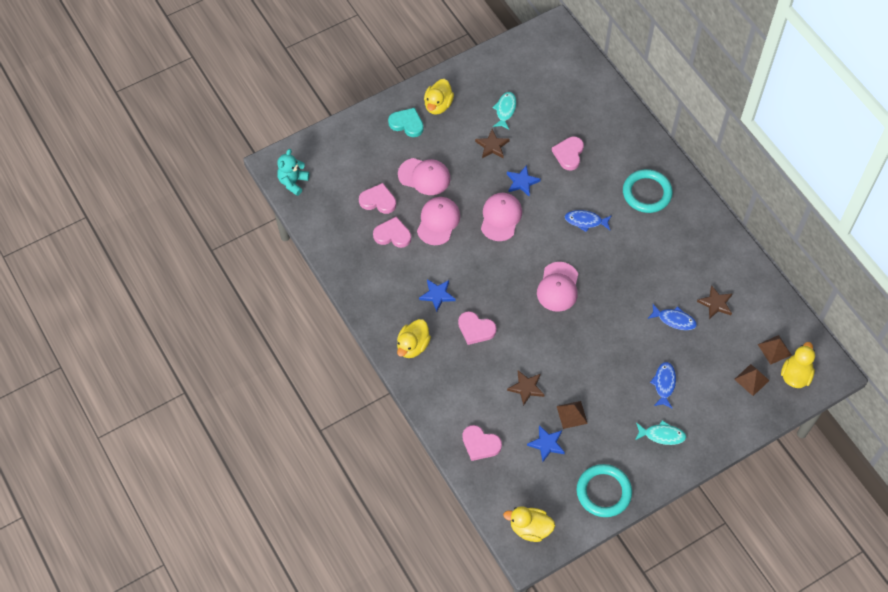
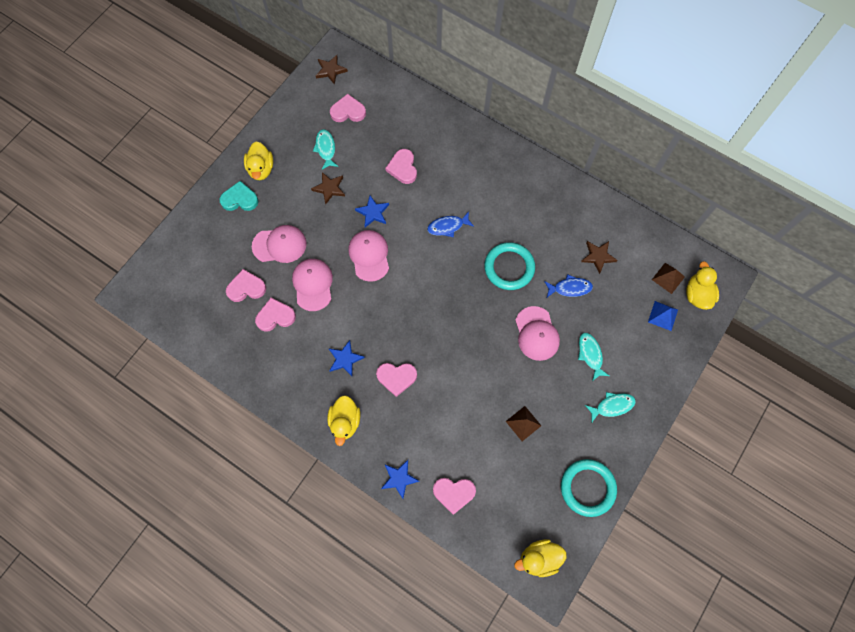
camera: 25 degrees left, 10 degrees up
(293, 182) = (155, 304): turquoise teddy bear -> none
(526, 388) = (470, 416): brown star -> brown star (330, 70)
(541, 85) = (348, 111): none -> pink heart
(546, 444) = (514, 464): blue star -> blue star (399, 479)
(558, 287) = (452, 302): pink cap -> pink cap (536, 333)
(647, 193) = (489, 176): turquoise ring -> turquoise ring (509, 267)
(664, 384) = (590, 354): blue fish -> turquoise fish
(751, 379) = (663, 315): brown pyramid -> blue pyramid

